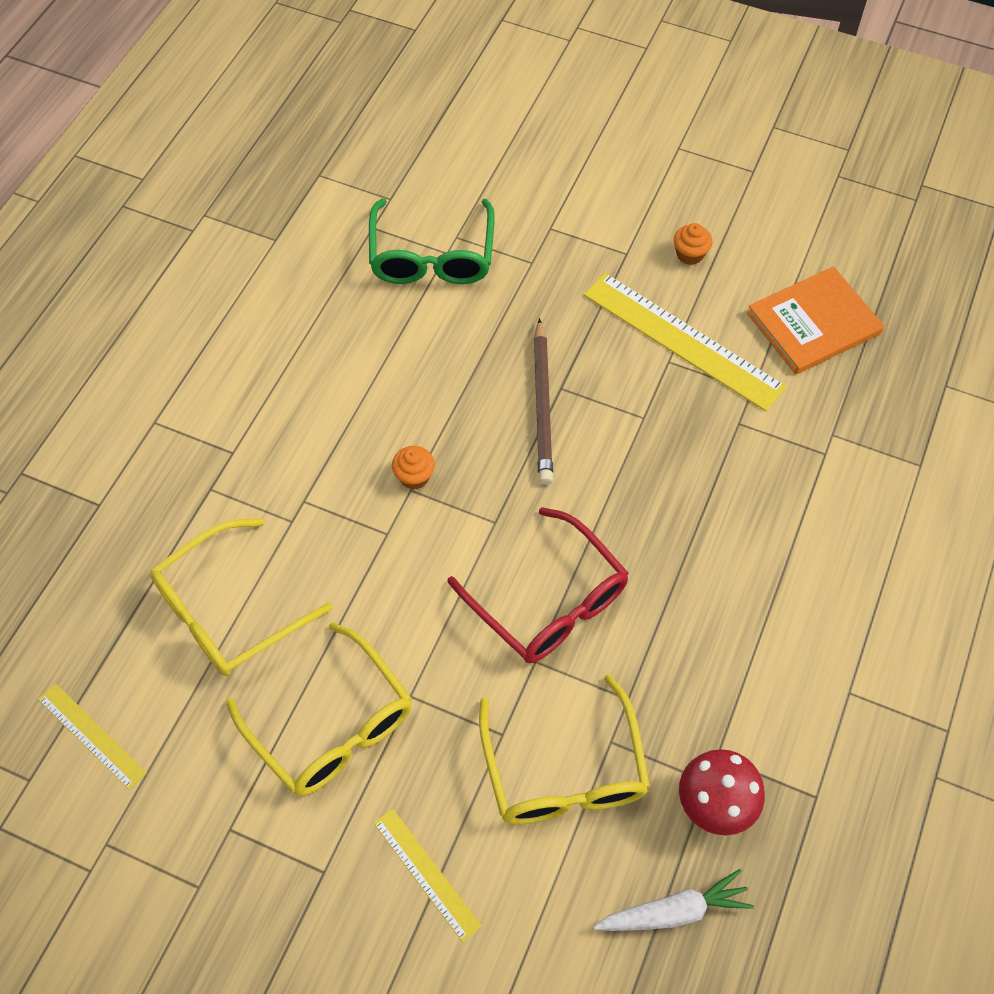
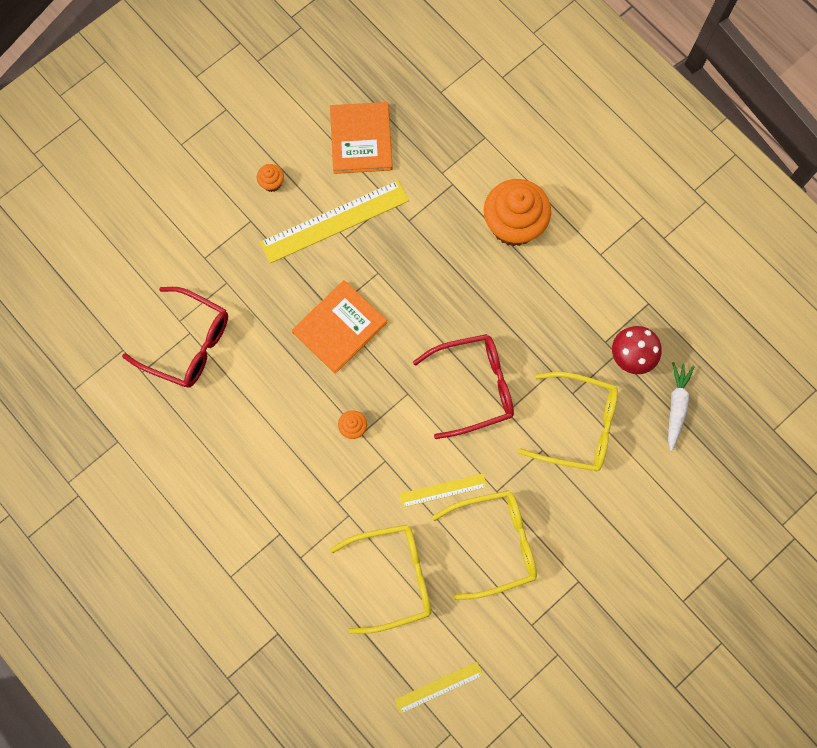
camera: 65 degrees left, 15 degrees up
(228, 611) = (393, 577): yellow glasses -> yellow glasses turned 90 degrees counterclockwise
(426, 873) = (603, 526): yellow ruler -> yellow ruler (443, 490)
(432, 256) = (188, 343): green glasses -> red glasses
(542, 405) = (339, 327): brown pencil -> orange book
(817, 554) = (513, 225): none -> orange cupcake

